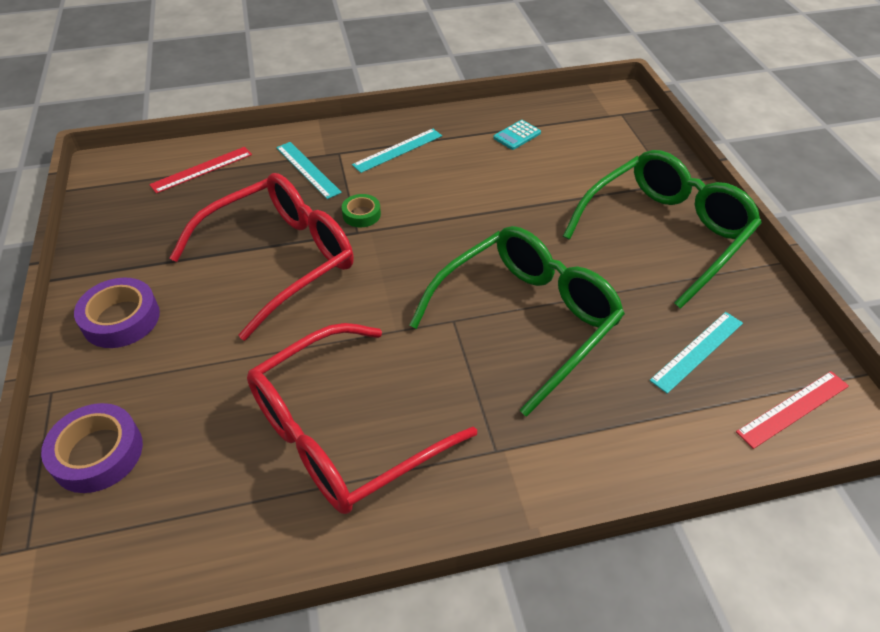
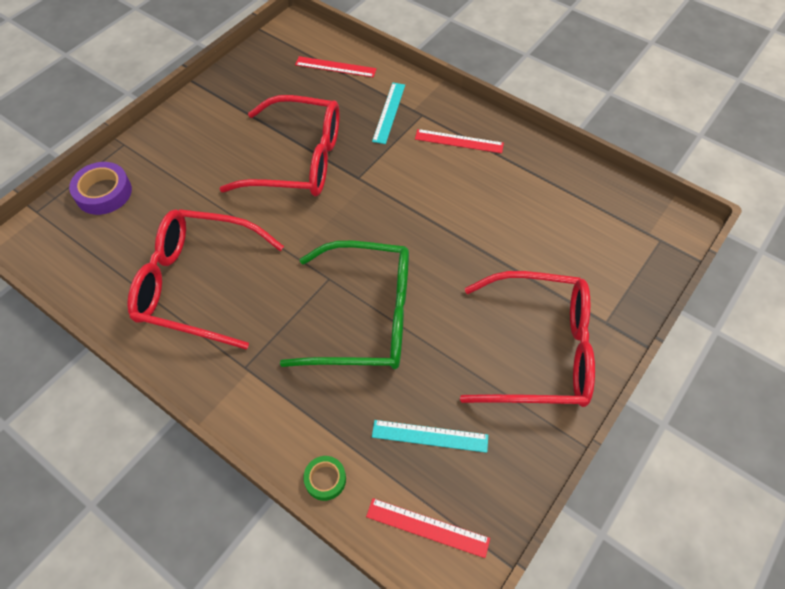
camera: 50 degrees right, 10 degrees up
(121, 319) = (191, 130): purple tape -> none
(361, 214) = (376, 168): green tape -> green tape (325, 479)
(398, 150) = (459, 141): turquoise ruler -> red ruler
(517, 135) = (552, 193): turquoise calculator -> none
(665, 233) = (539, 350): green glasses -> red glasses

